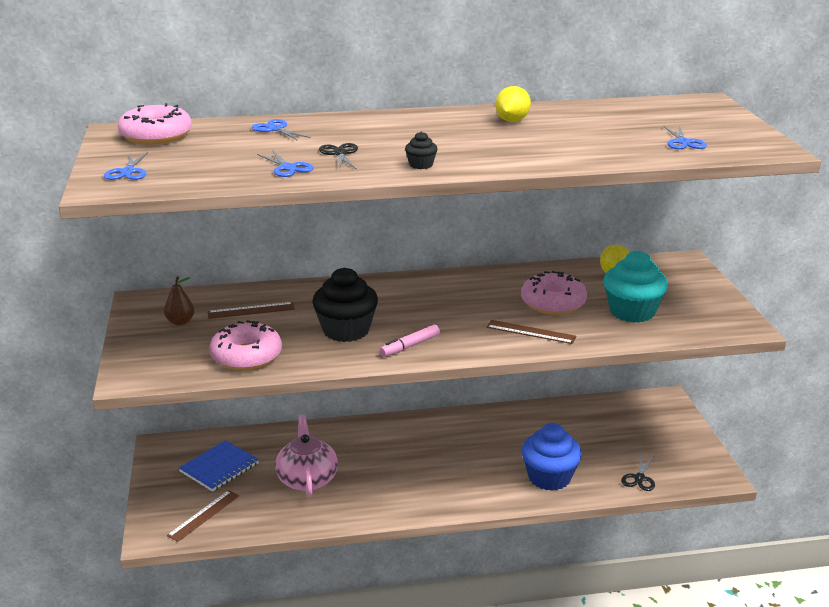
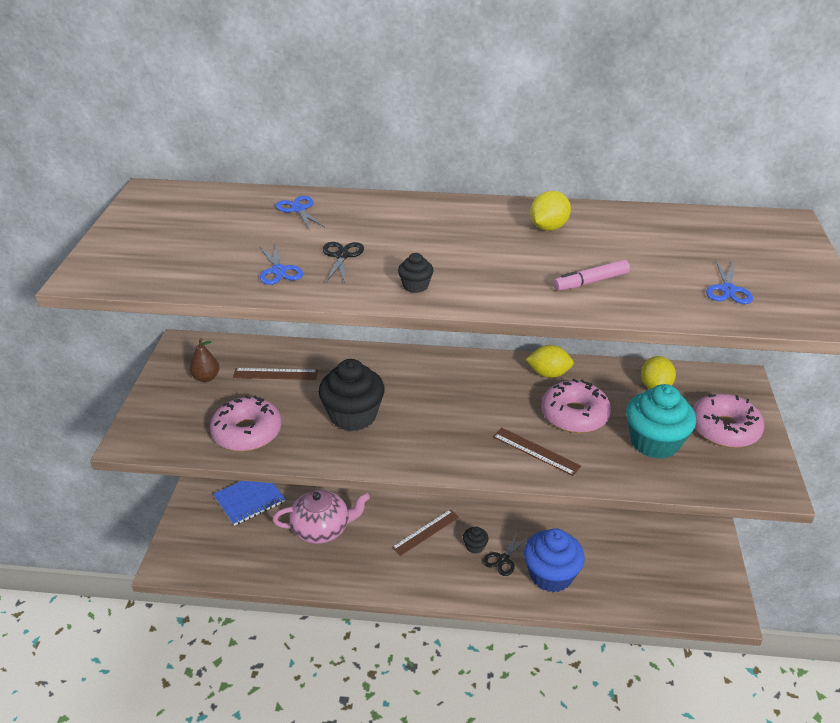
camera: 15 degrees right, 10 degrees up
(128, 172) = (124, 254): blue scissors -> none
(156, 136) = (180, 205): pink donut -> pink donut (724, 429)
(204, 515) = (218, 551): brown ruler -> brown ruler (426, 532)
(307, 479) = (322, 529): pink teapot -> pink teapot turned 75 degrees clockwise
(410, 346) = (406, 448): pink marker -> pink marker (591, 282)
(467, 467) = (475, 546): none -> black cupcake
(515, 278) = (548, 374): none -> yellow lemon
(639, 478) = (642, 595): black scissors -> black scissors (503, 559)

